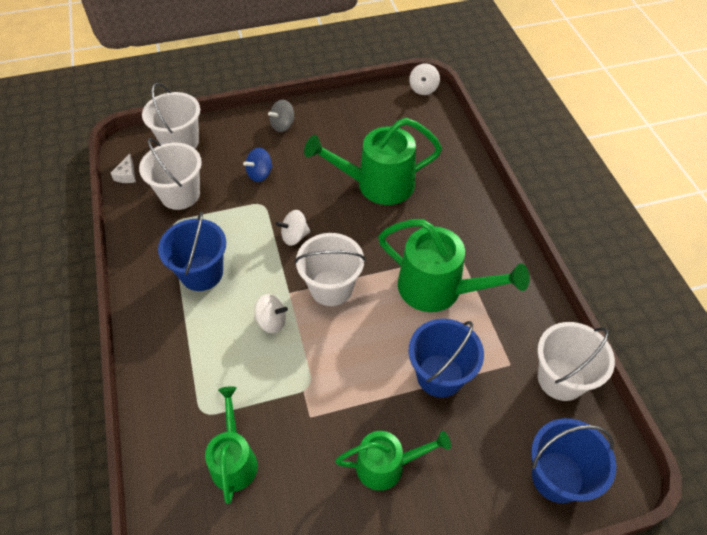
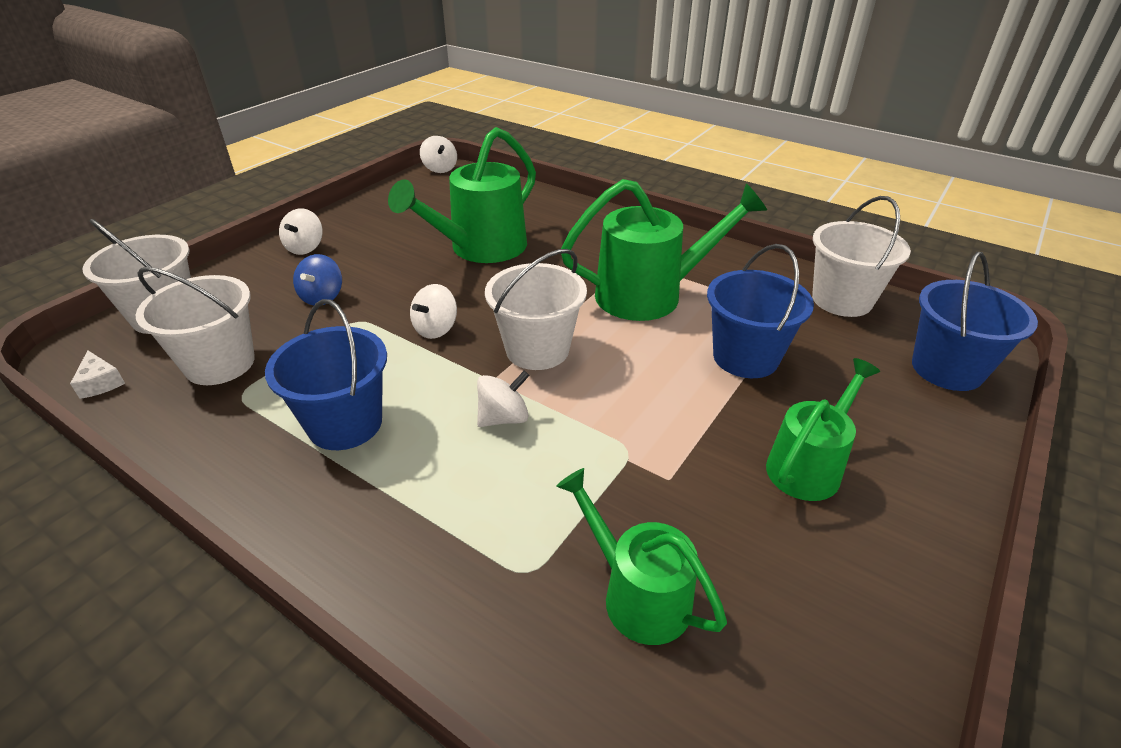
camera: 40 degrees left, 15 degrees down
(283, 125) = (305, 248): grey spinning top -> white spinning top

